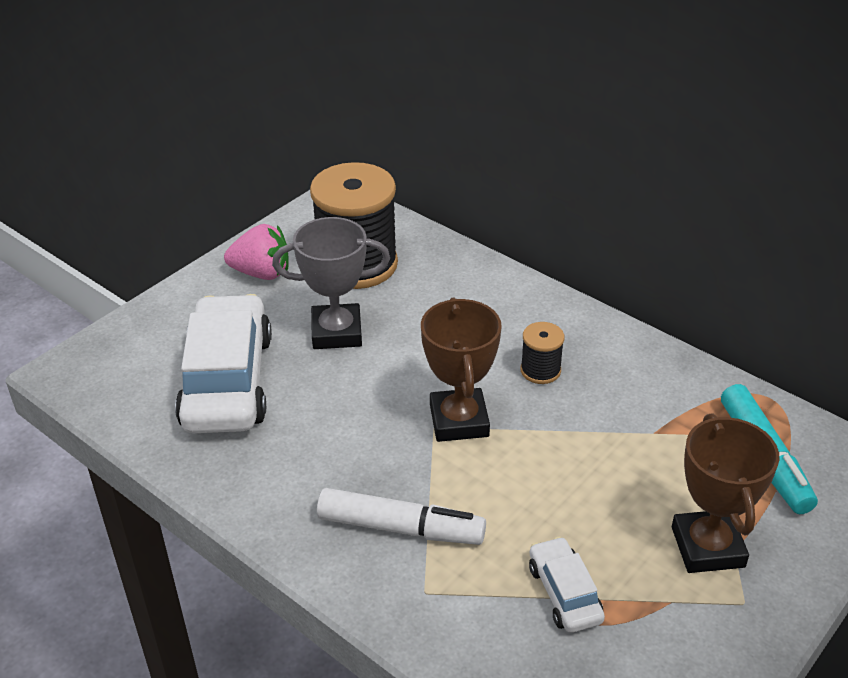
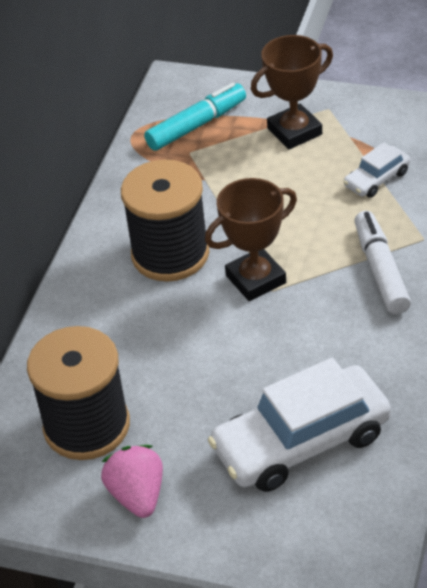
camera: 110 degrees left, 5 degrees up
(336, 332) = (194, 397): grey trophy -> none
(540, 370) = (170, 254): black spool -> black spool, size x2.23

